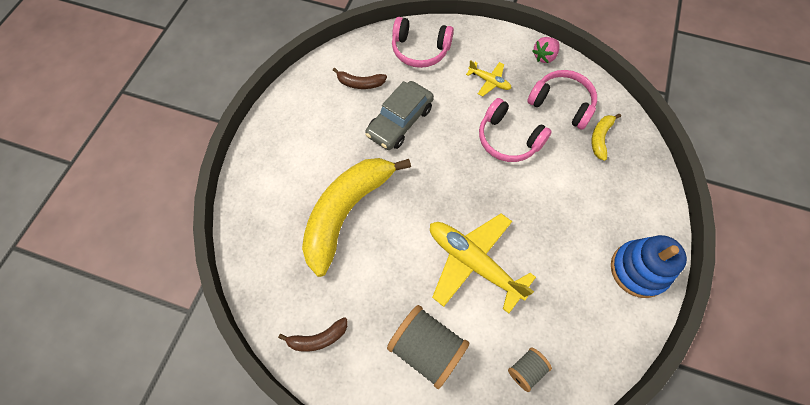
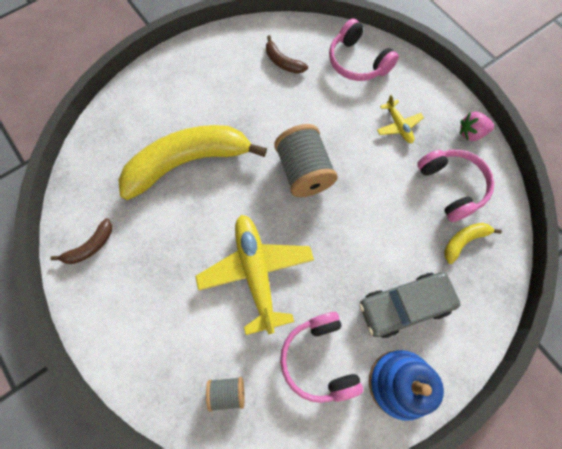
camera: 35 degrees right, 5 degrees up
(318, 338) = (90, 246): brown banana -> brown banana turned 60 degrees counterclockwise
(400, 121) = (290, 114): grey car -> grey car (404, 305)
(426, 348) = (163, 314): grey spool -> grey spool (304, 171)
(508, 139) = (373, 187): pink headphones -> pink headphones (319, 359)

